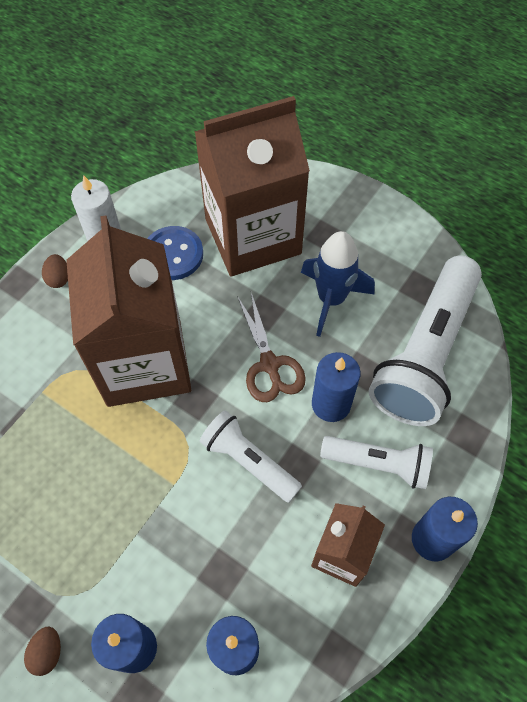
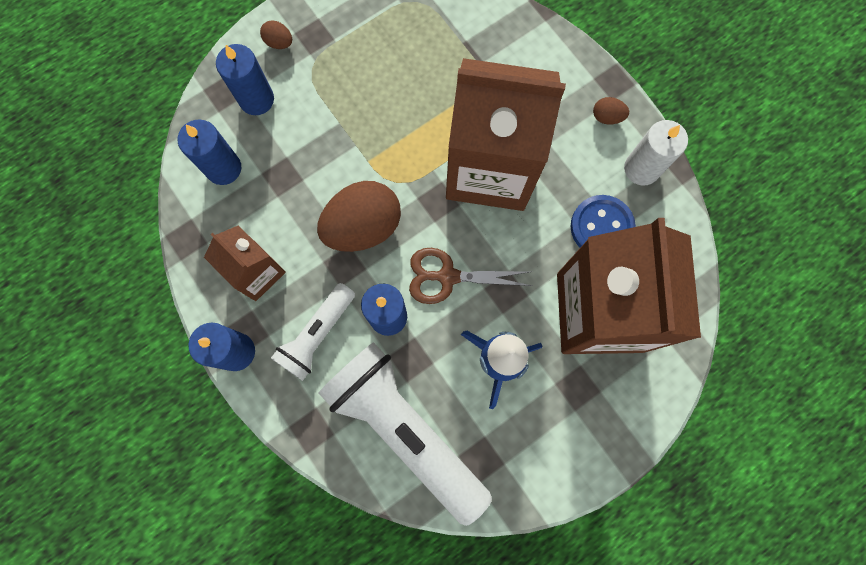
camera: 110 degrees right, 15 degrees up
(249, 461) = (363, 227): white flashlight -> brown egg

